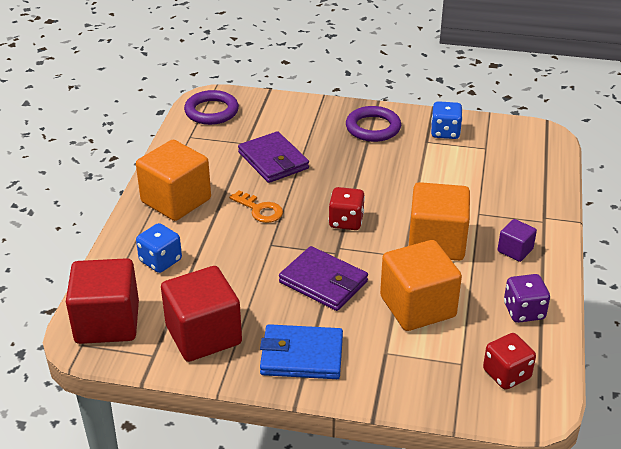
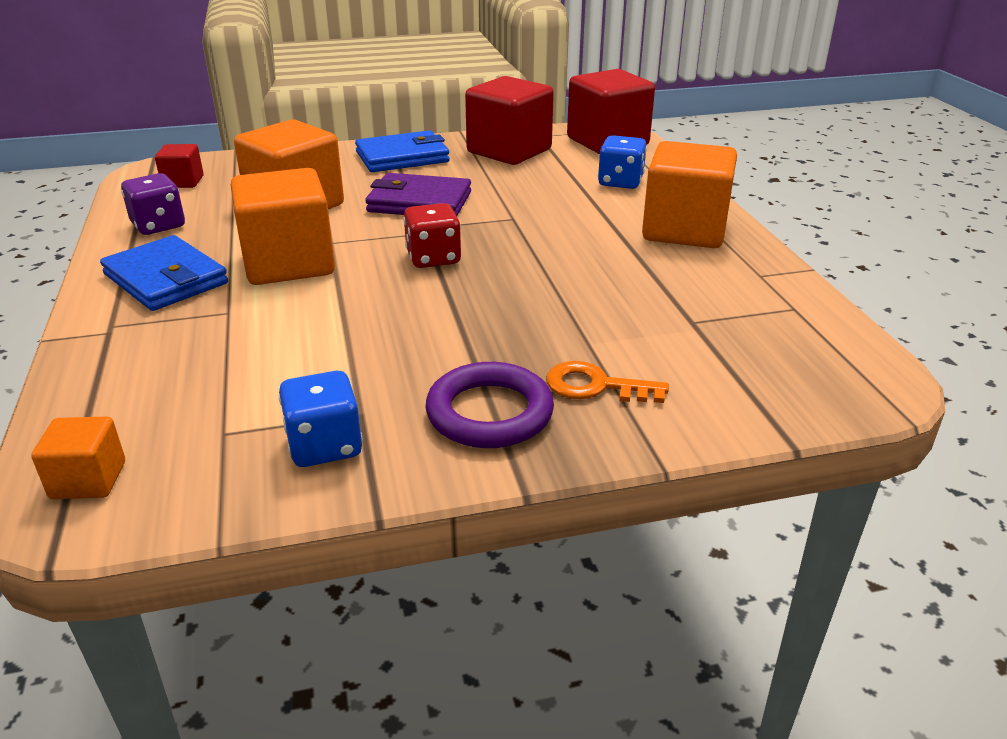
camera: 155 degrees right, 5 degrees down
(211, 111) = (829, 359): purple ring -> none
(260, 210) = (564, 245): orange key -> orange key (595, 386)
(273, 160) = (616, 306): purple wallet -> none
(506, 374) = (183, 182): red dice -> red cube
(515, 250) = (166, 279): purple cube -> blue wallet
(539, 143) = (88, 480): none -> orange cube

